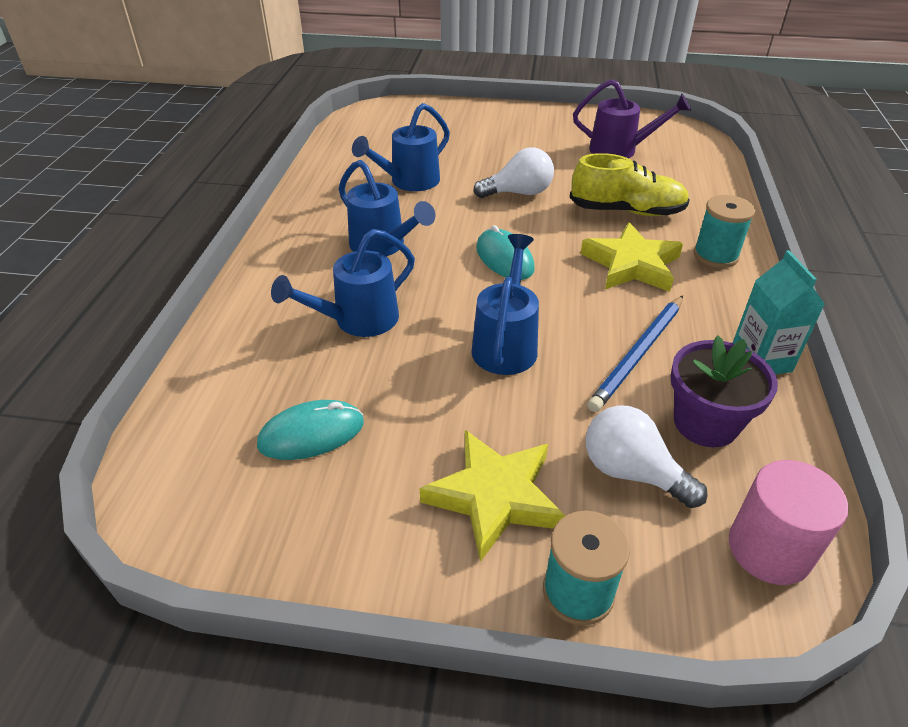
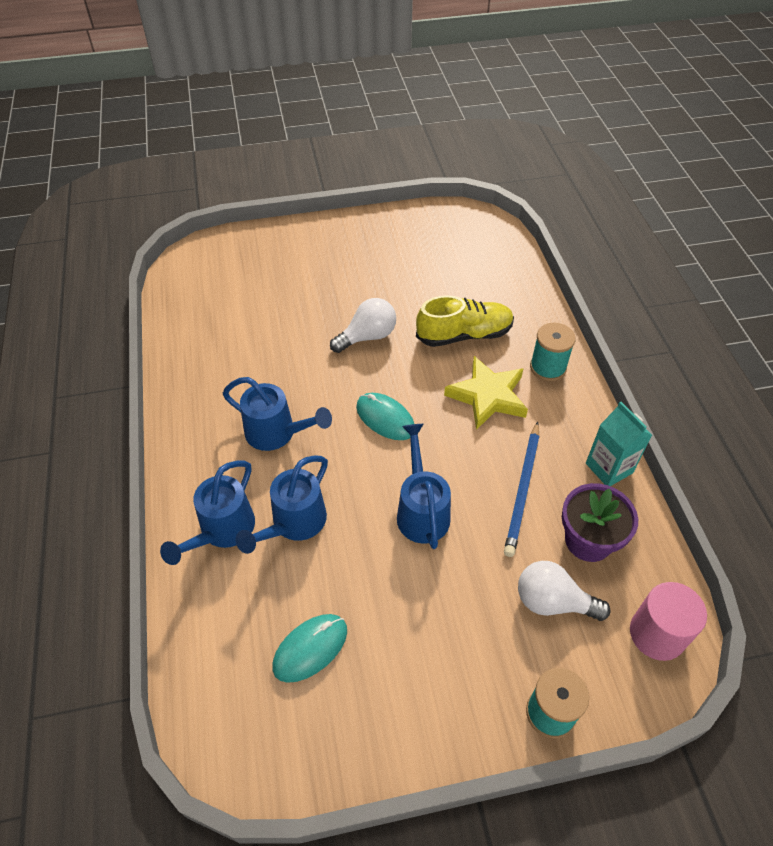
camera: 20 degrees left, 10 degrees up
(409, 182) = (265, 348): blue watering can -> blue watering can (222, 531)
(494, 496) = (468, 656): yellow star -> none
(620, 150) = (434, 259): purple watering can -> none

